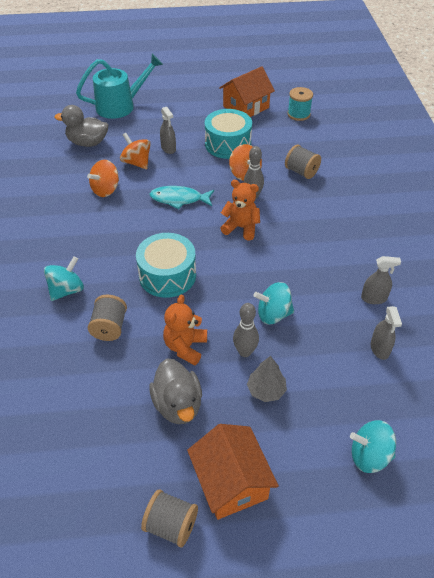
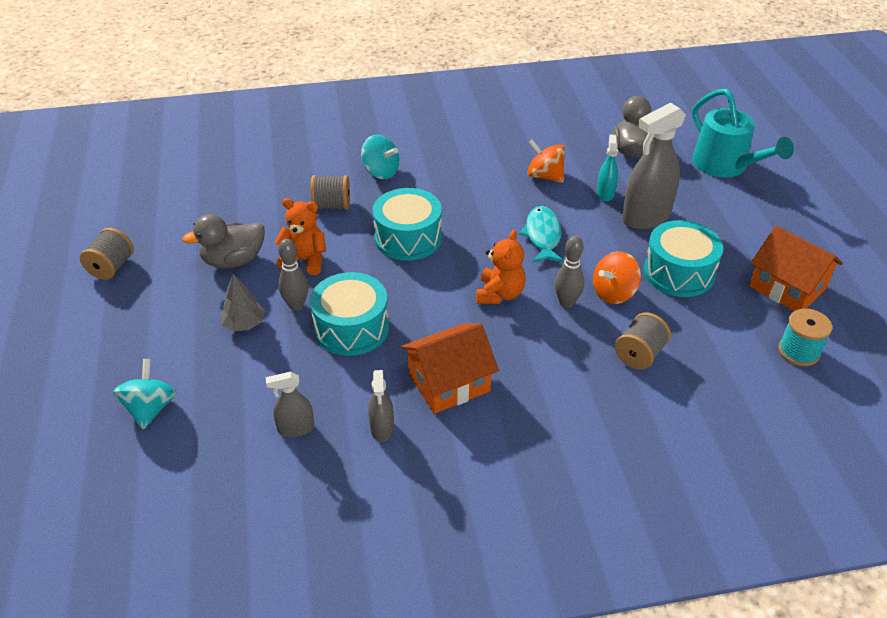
camera: 85 degrees right, 5 degrees down
(136, 163) = (605, 193): orange spinning top -> turquoise spray bottle
(168, 148) = (646, 217): grey spray bottle -> grey spray bottle, size x1.97
(231, 482) = (143, 302): orange house -> orange house (449, 383)
(273, 314) = (351, 328): turquoise spinning top -> turquoise drum

